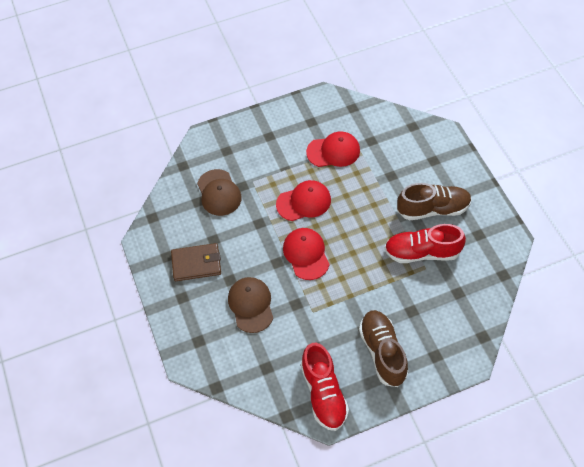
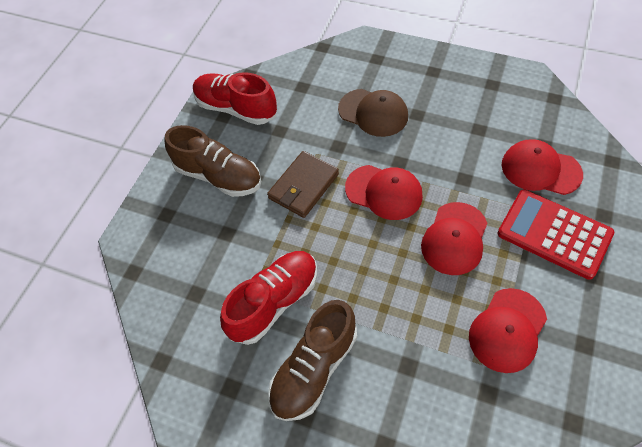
camera: 135 degrees right, 0 degrees up
(196, 264) = (461, 100): brown wallet -> brown wallet (303, 186)
(219, 193) = (540, 169): brown cap -> red cap
(259, 164) = (554, 234): none -> red calculator

